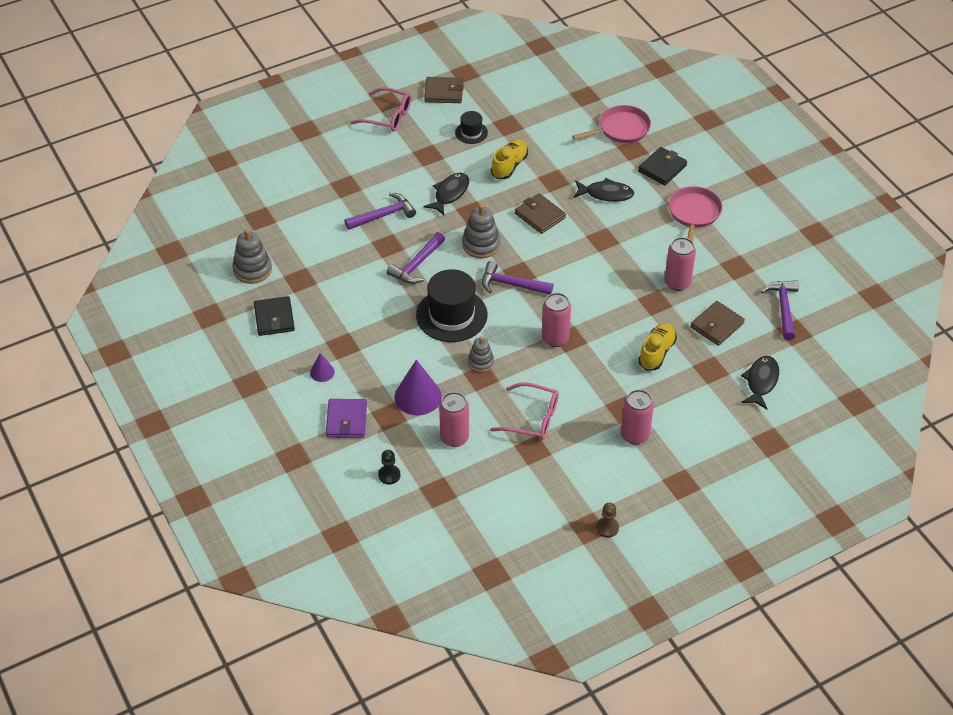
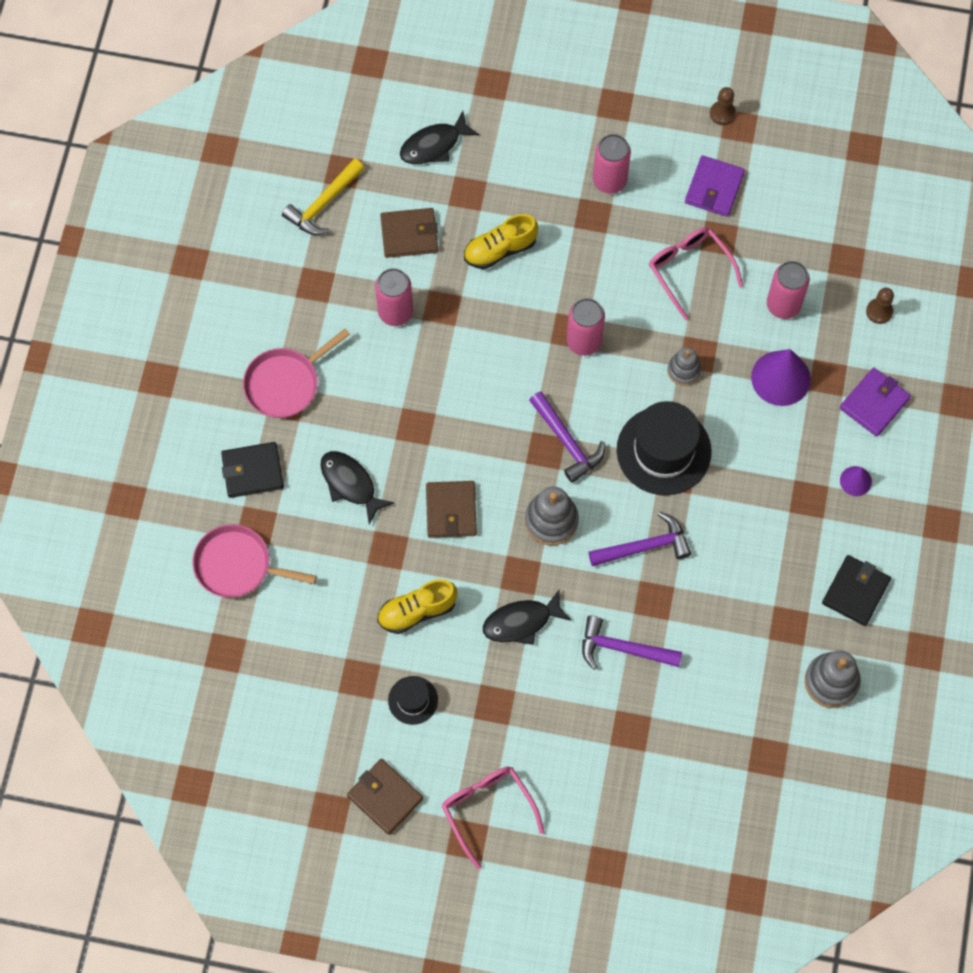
camera: 140 degrees left, 20 degrees up
(389, 475) = (879, 311): black pawn -> brown pawn
(565, 477) = (714, 188): none -> purple wallet
(783, 308) = (324, 204): purple hammer -> yellow hammer

